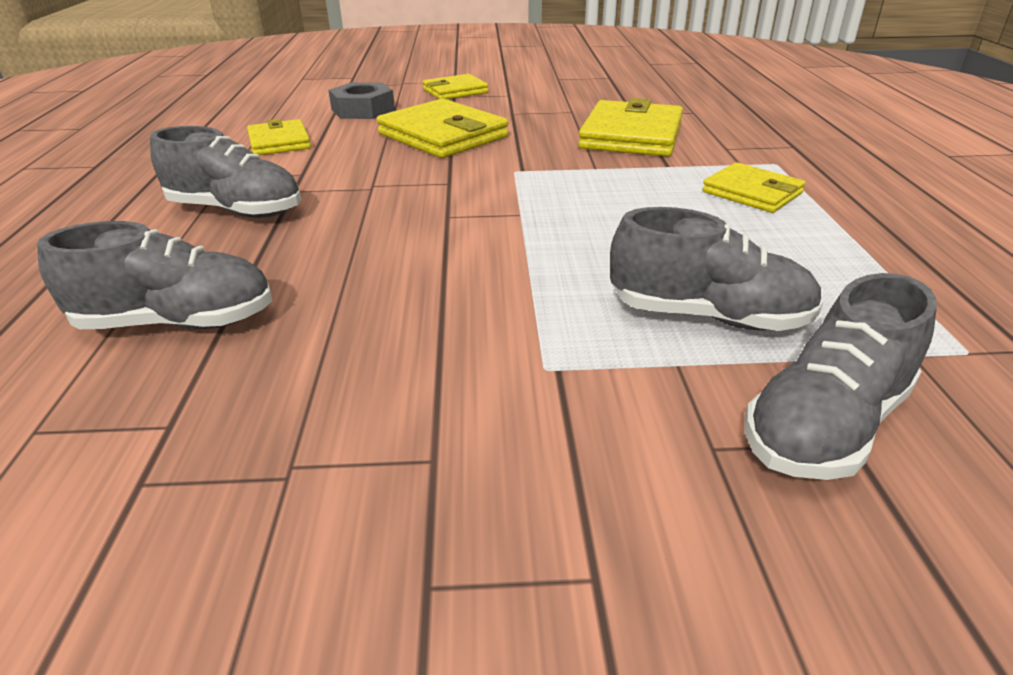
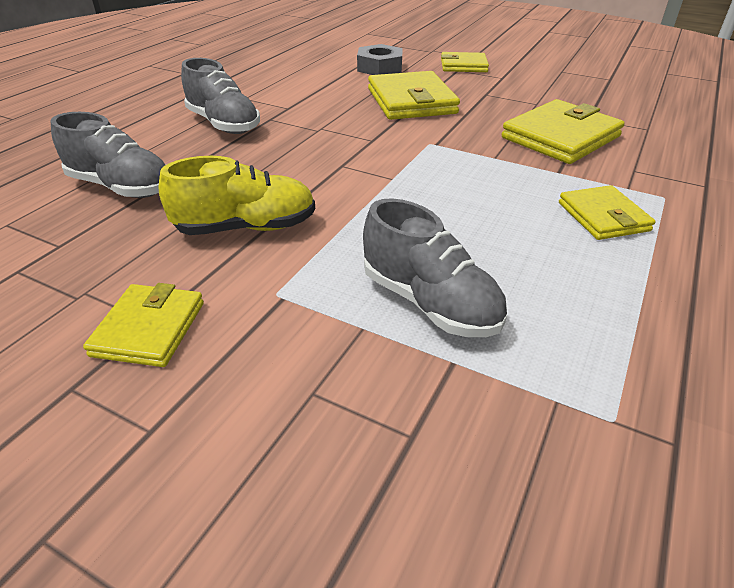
camera: 30 degrees right, 5 degrees up
(279, 142) = (299, 81): yellow wallet -> yellow wallet (149, 329)
(418, 313) = (246, 228): none -> yellow shoe
(825, 425) = (410, 416): grey shoe -> none

